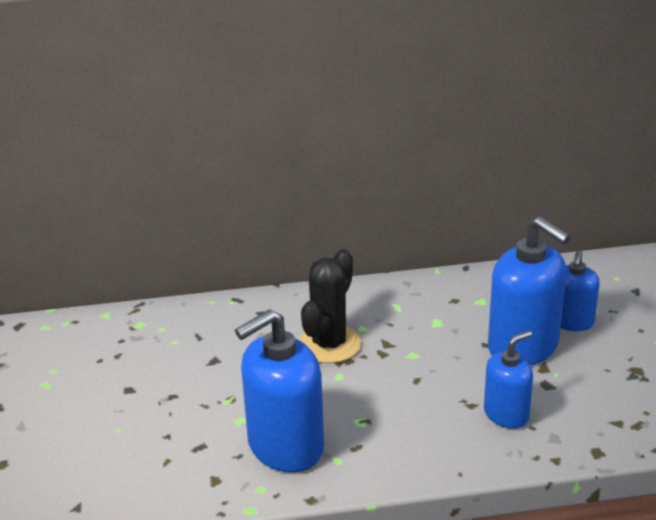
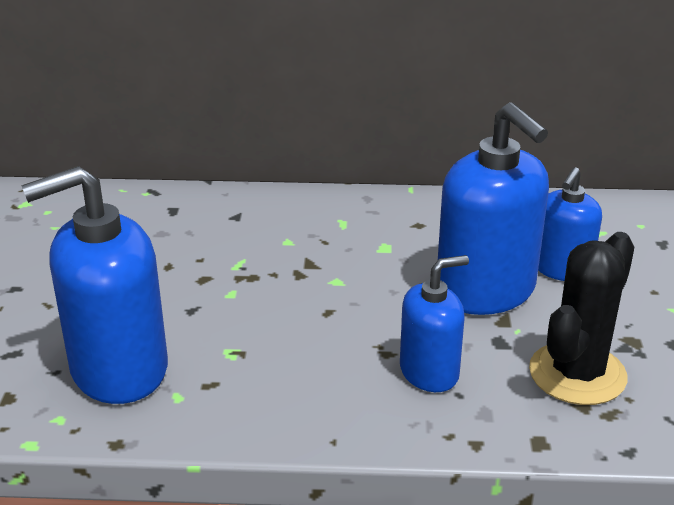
camera: 10 degrees right, 0 degrees up
(329, 344) = (237, 255): black cactus -> black cactus (577, 374)

